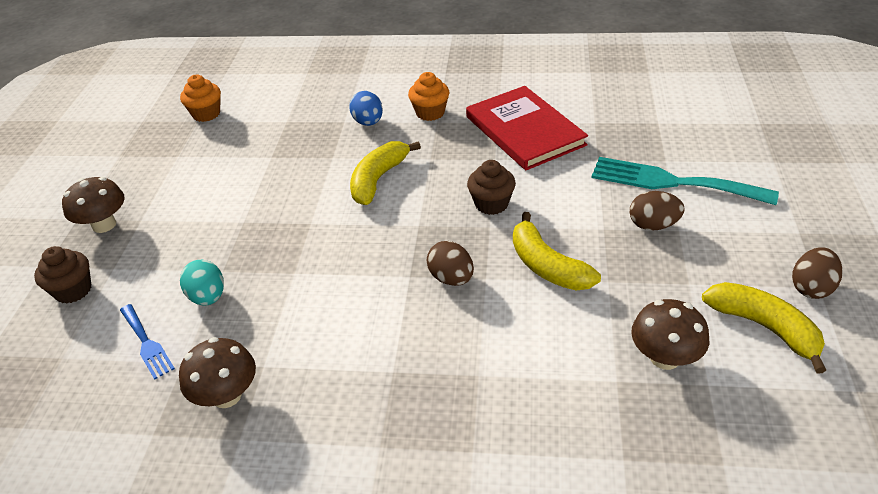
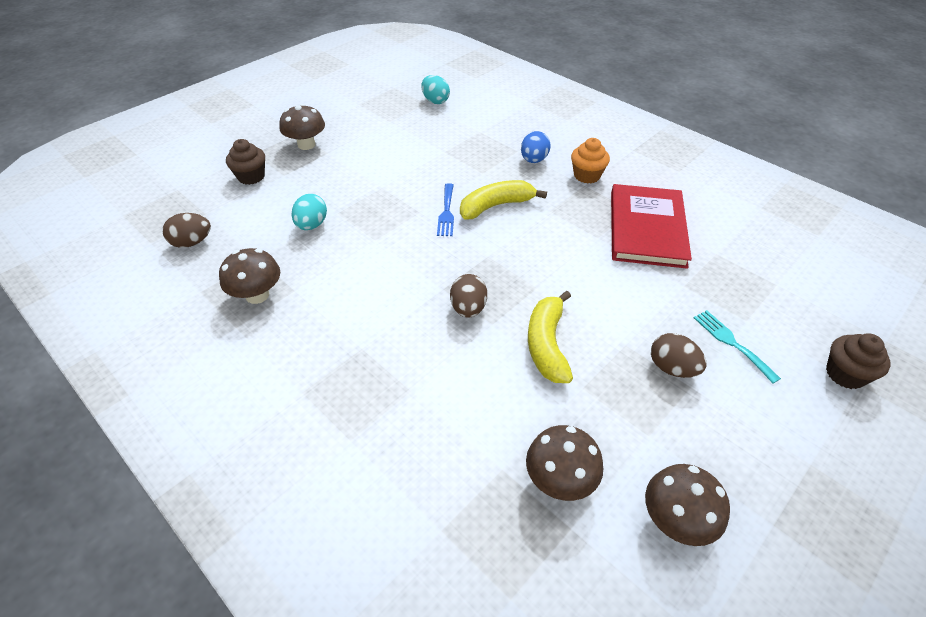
camera: 35 degrees right, 5 degrees up
(146, 343) = (252, 233): blue fork -> blue fork (446, 212)
(206, 114) = (435, 101): orange cupcake -> turquoise egg
(491, 204) = (557, 271): brown cupcake -> brown cupcake (845, 374)
(672, 182) = (732, 343): turquoise fork -> turquoise fork, size x0.53
(764, 327) = (676, 520): yellow banana -> brown mushroom
(811, 287) = (764, 520): brown egg -> brown egg (192, 242)

